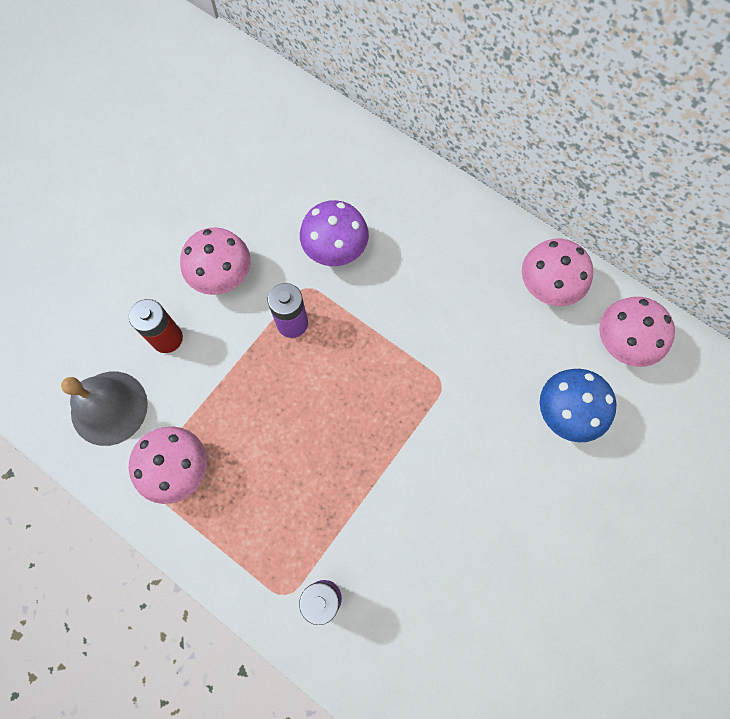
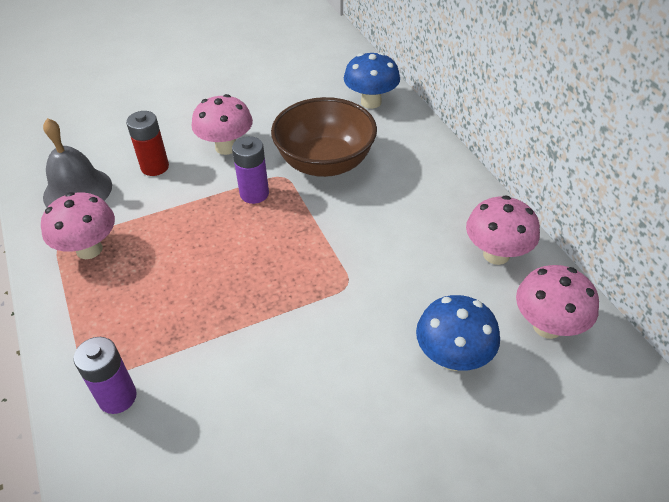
camera: 30 degrees right, 25 degrees down
(331, 145) = (371, 102): none -> blue mushroom
(335, 250) = (325, 163): purple mushroom -> brown bowl

